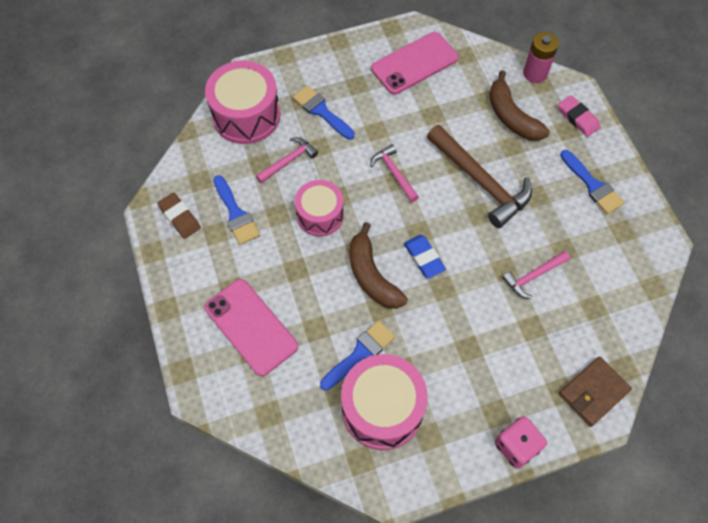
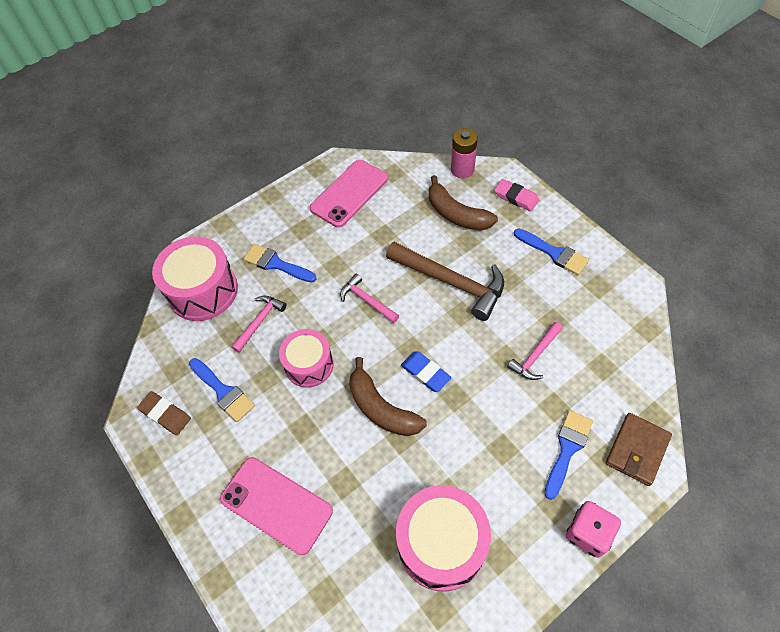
camera: 15 degrees left, 5 degrees down
(360, 353) = (398, 492): blue brush -> blue brush (567, 449)

